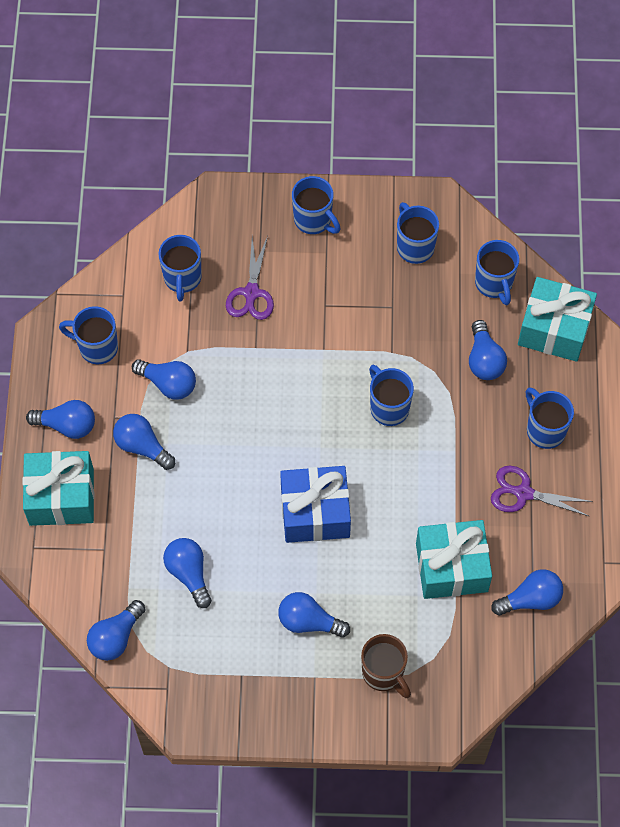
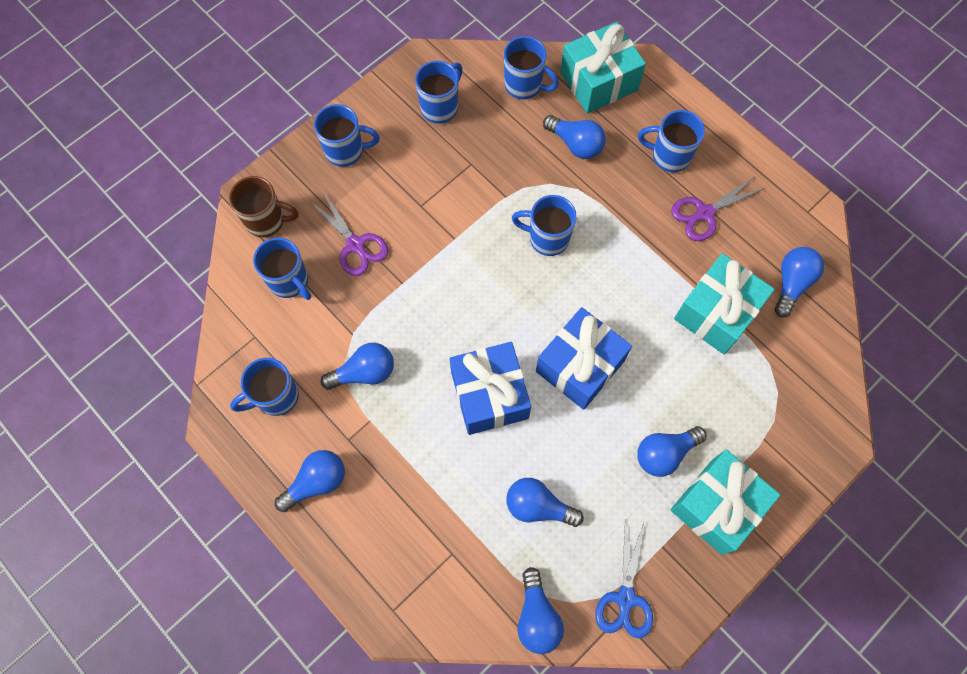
camera: 45 degrees left, 5 degrees up
(61, 497) = (373, 545): turquoise gift -> turquoise gift (717, 506)
(142, 446) = (395, 441): blue light bulb -> none
(181, 682) = (625, 599): none -> blue scissors
(234, 474) = (489, 395): none -> blue gift
(384, 673) = (758, 438): brown mug -> brown mug (267, 221)
(414, 246) = (440, 107): blue mug -> blue mug turned 105 degrees clockwise

